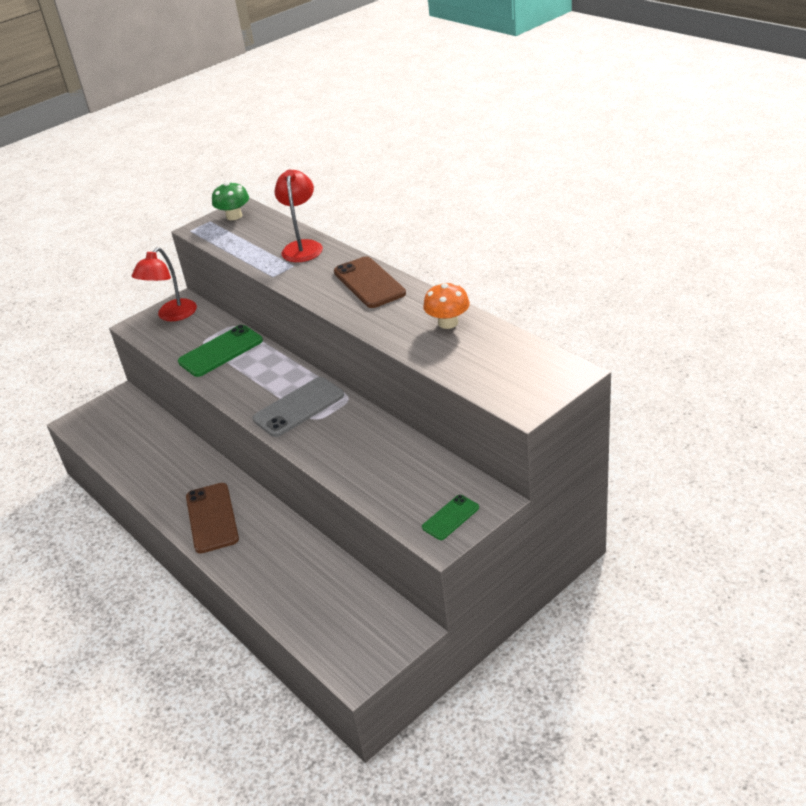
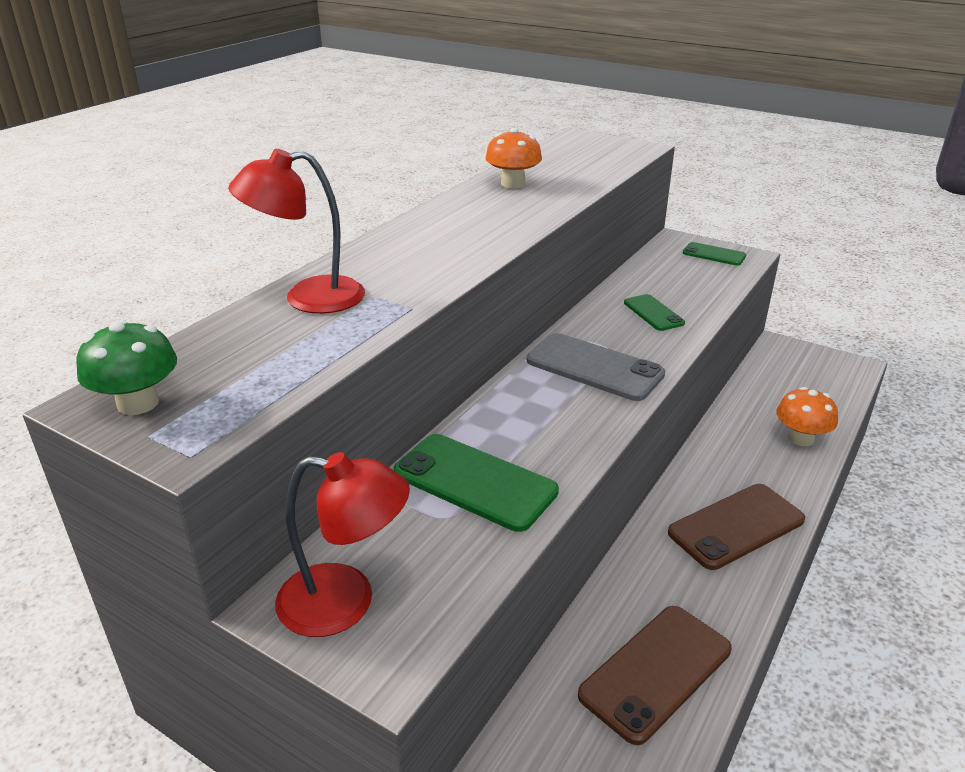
camera: 110 degrees left, 5 degrees down
(274, 586) = (800, 438): none -> orange mushroom
(357, 450) = (653, 313): none -> green phone
(369, 283) = (427, 233): brown phone -> brown phone (656, 672)

